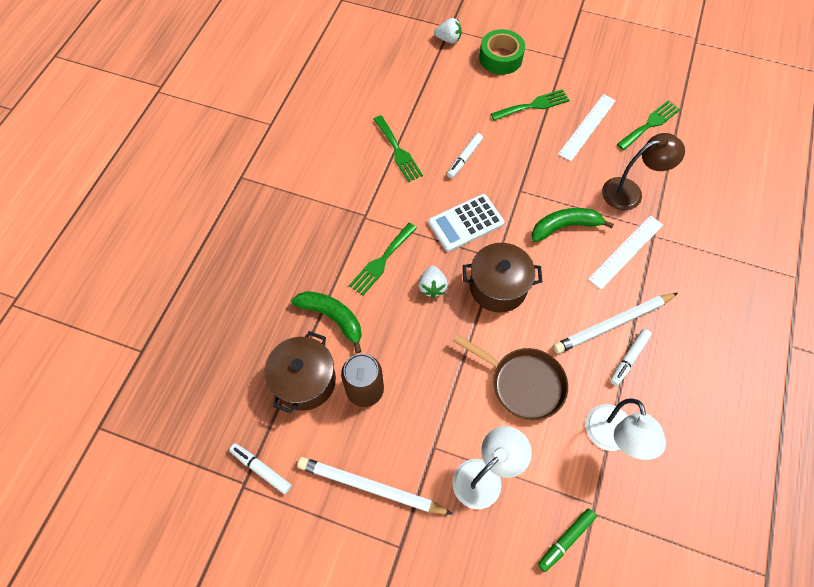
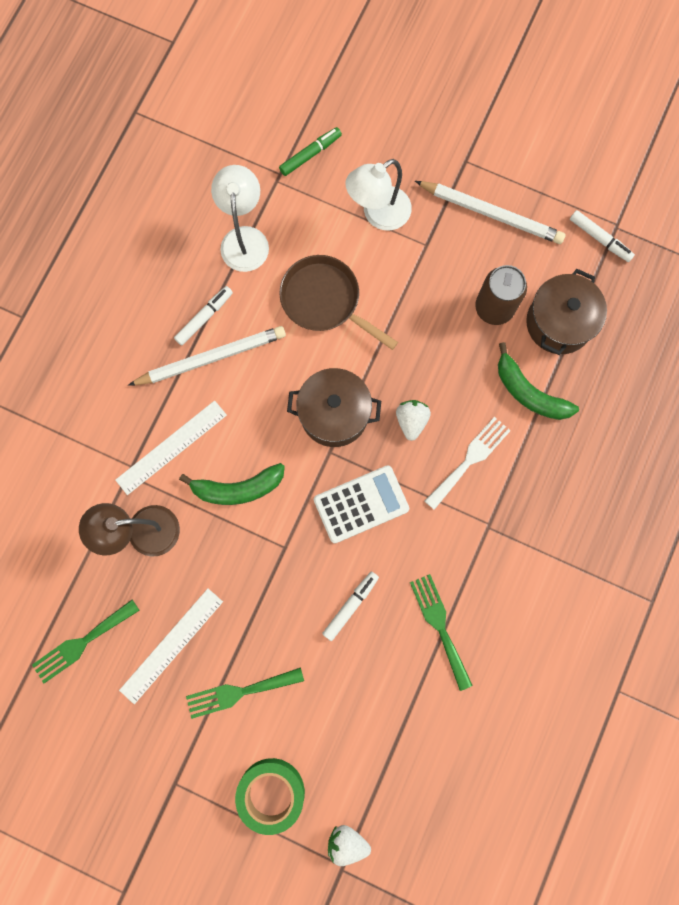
camera: 175 degrees left, 15 degrees up
(381, 261) = (470, 460): green fork -> white fork

